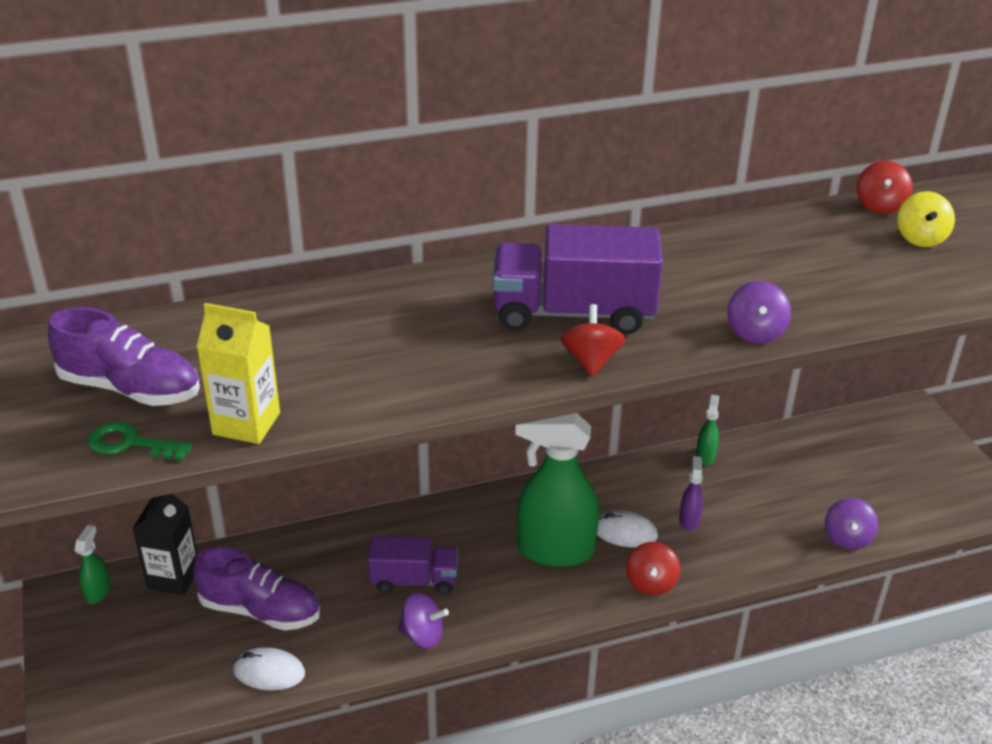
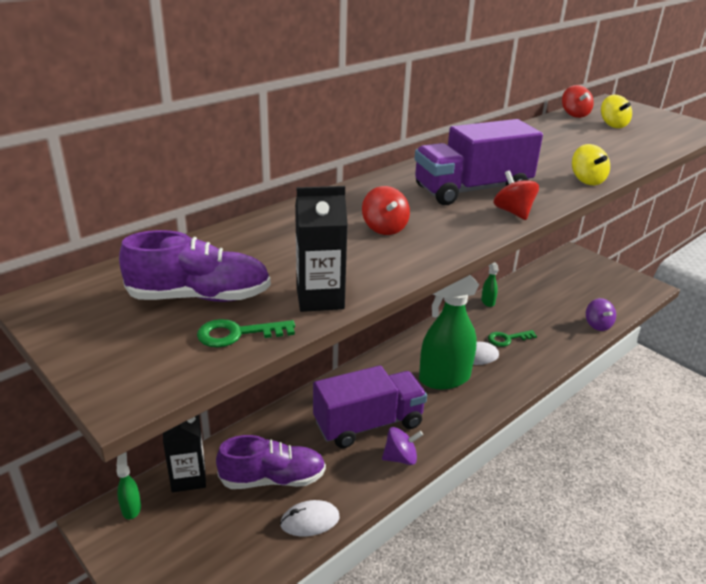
camera: 25 degrees left, 5 degrees down
(246, 423) = (320, 298): yellow carton -> black carton
(414, 580) = (368, 424): purple truck -> purple truck, size x1.63
(651, 583) = (515, 380): red spinning top -> red spinning top (384, 228)
(689, 520) = (507, 339): purple spray bottle -> green key
(755, 332) = (586, 180): purple spinning top -> yellow spinning top

